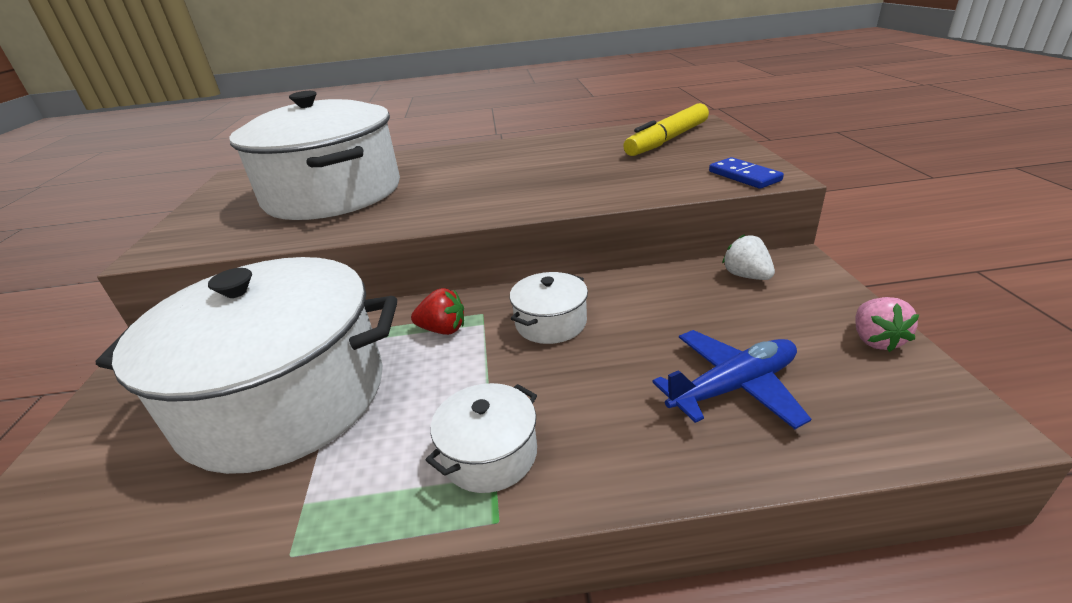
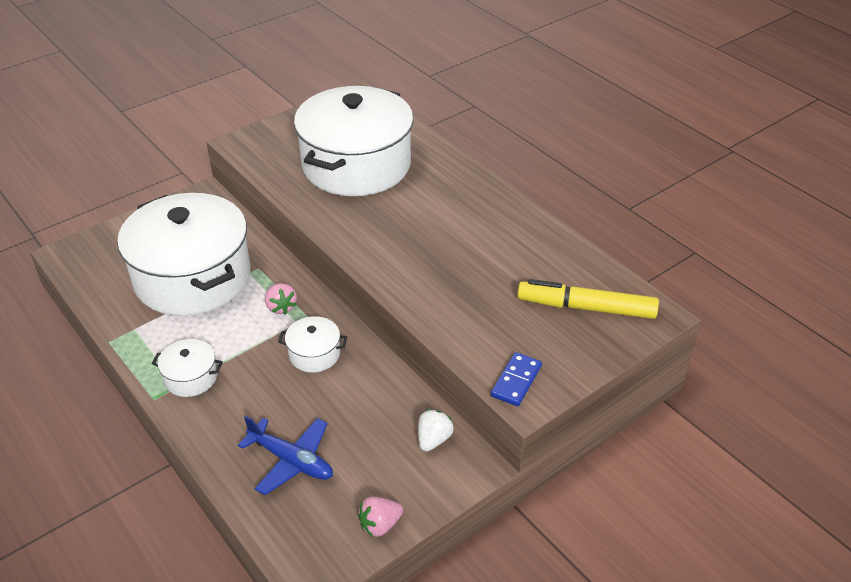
camera: 55 degrees right, 10 degrees up
(443, 329) = (281, 307): red strawberry -> pink strawberry

